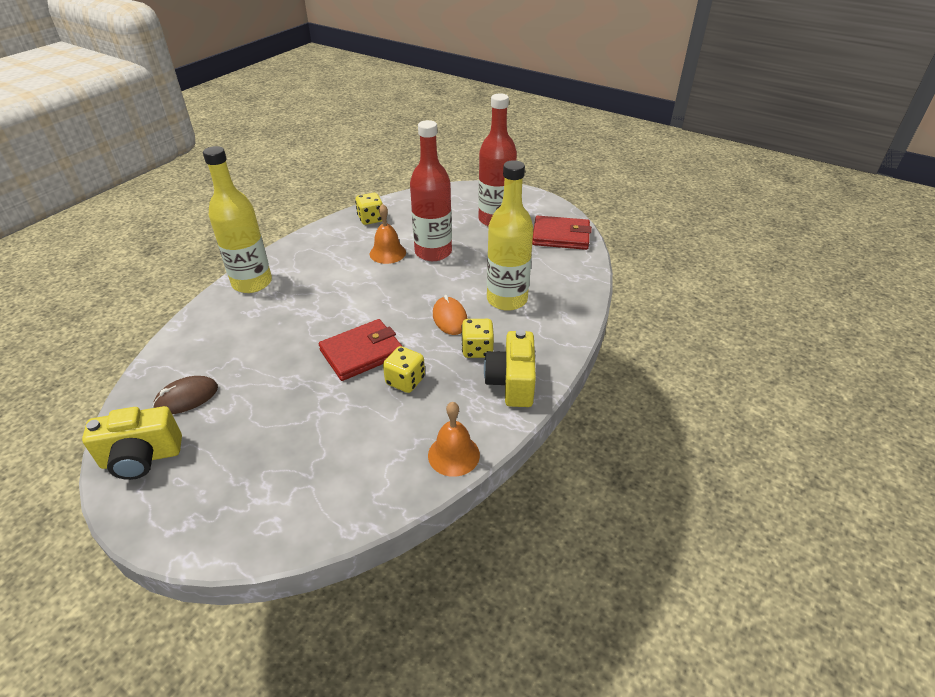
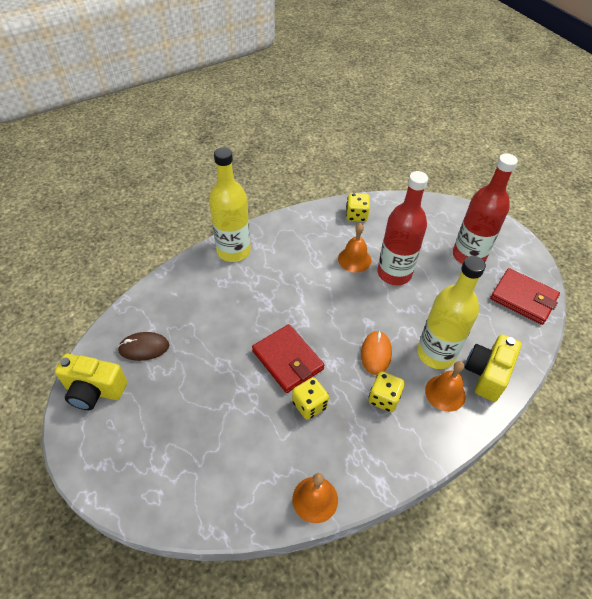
camera: 25 degrees right, 10 degrees up
(362, 353) = (287, 360): red wallet -> red wallet turned 60 degrees clockwise
(512, 383) = (397, 448): yellow camera -> yellow camera (487, 374)
(532, 326) = (445, 393): none -> orange bell

